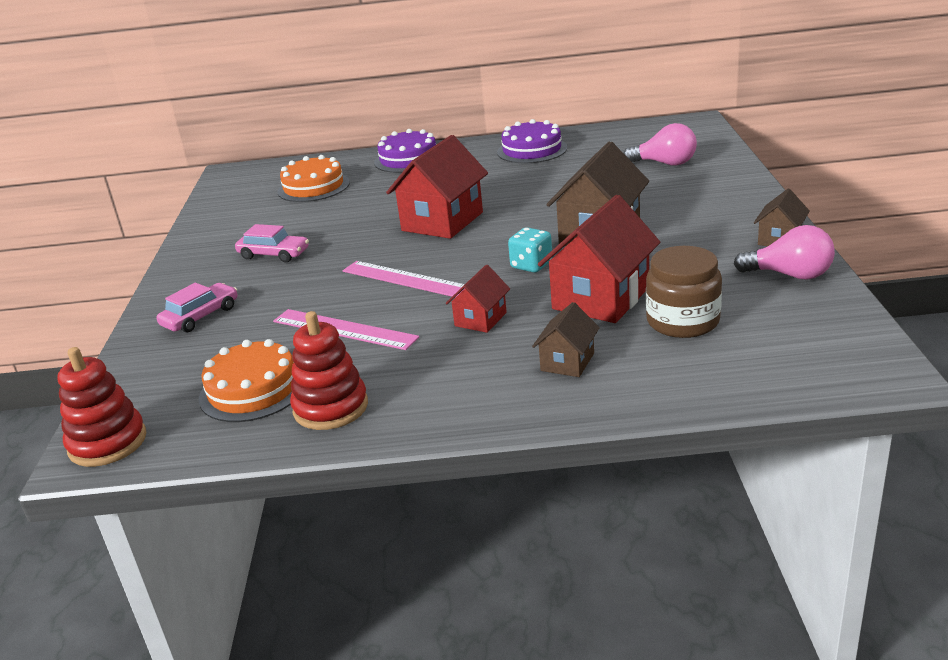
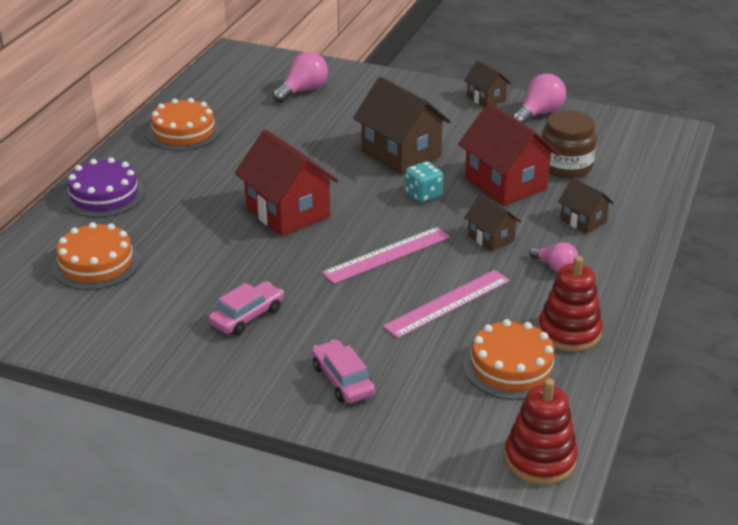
camera: 70 degrees left, 5 degrees up
(452, 369) = (555, 267): none -> pink light bulb
(480, 319) = (491, 238): red house -> brown house
(532, 150) = (183, 132): purple cake -> orange cake

